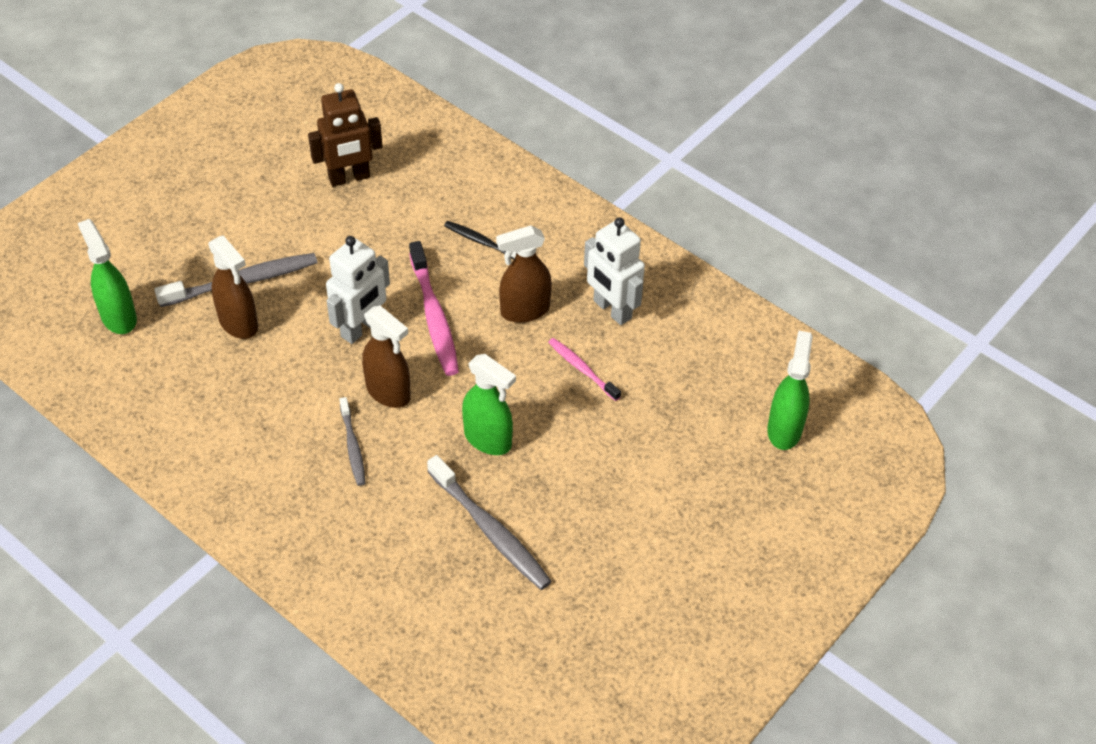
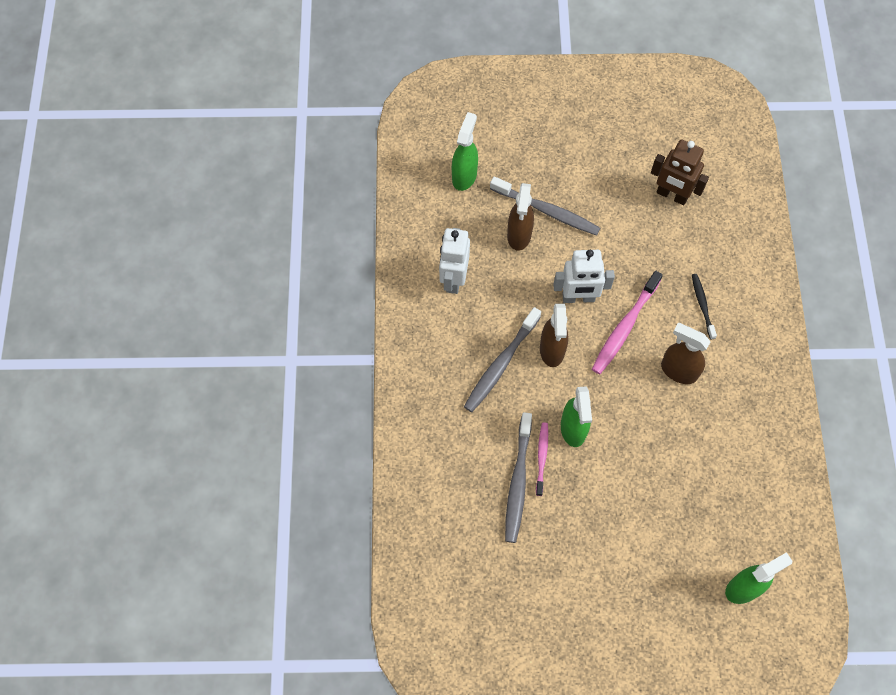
camera: 50 degrees right, 15 degrees up
(353, 446) = (500, 364): grey toothbrush -> grey toothbrush, size x1.71
(582, 369) = (670, 437): pink toothbrush -> pink toothbrush (542, 457)
(612, 310) = (729, 417): white robot -> white robot (453, 279)

